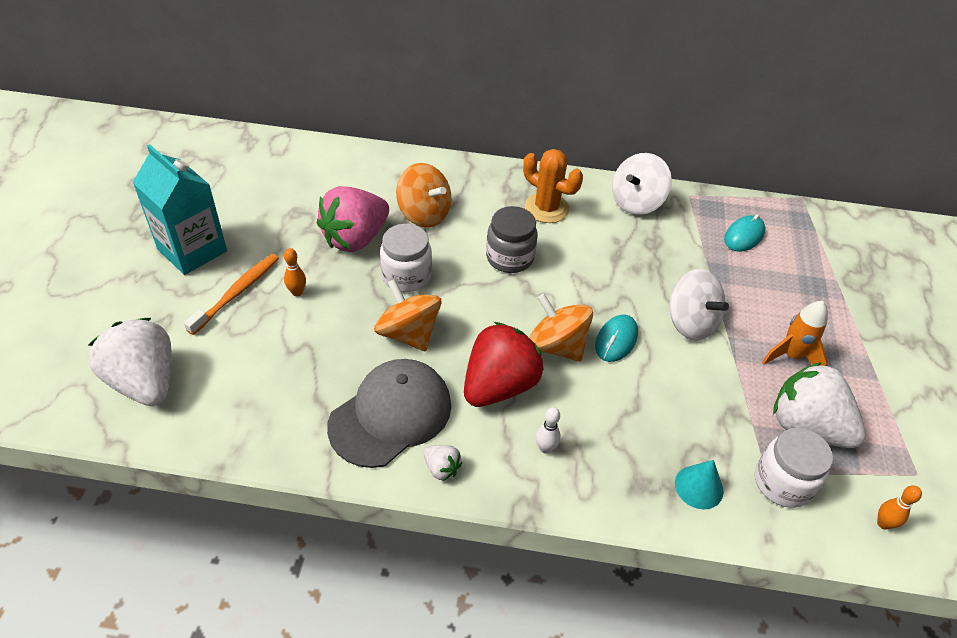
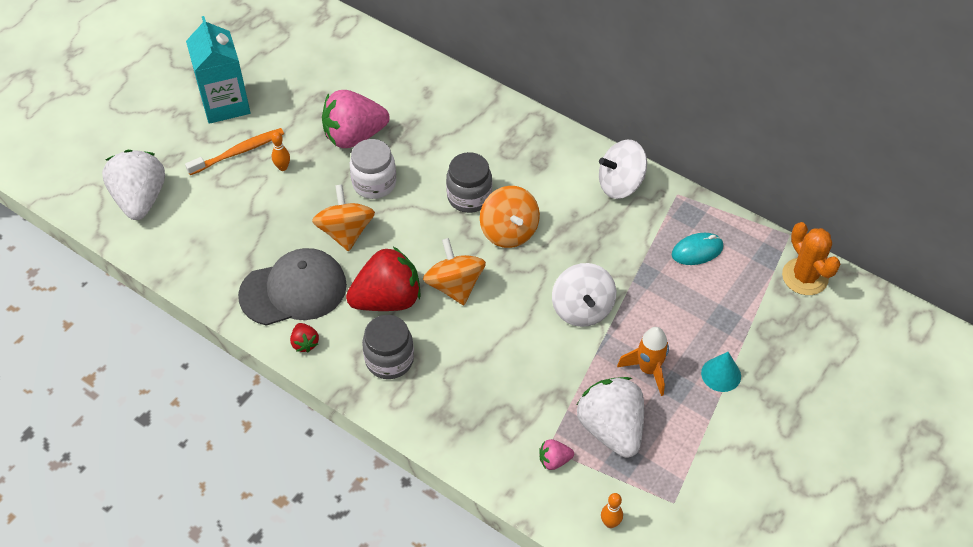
camera: 30 degrees right, 5 degrees up
(424, 214) = (424, 133): orange spinning top -> orange spinning top (509, 231)
(441, 468) = (305, 343): white strawberry -> red strawberry
(545, 448) = (389, 360): white bowling pin -> grey jar
(546, 208) = (533, 162): orange cactus -> orange cactus (805, 277)
(616, 340) = (507, 299): turquoise mouse -> none
(699, 487) = (485, 435): turquoise cone -> turquoise cone (721, 374)
(782, 482) = (554, 460): white jar -> pink strawberry

